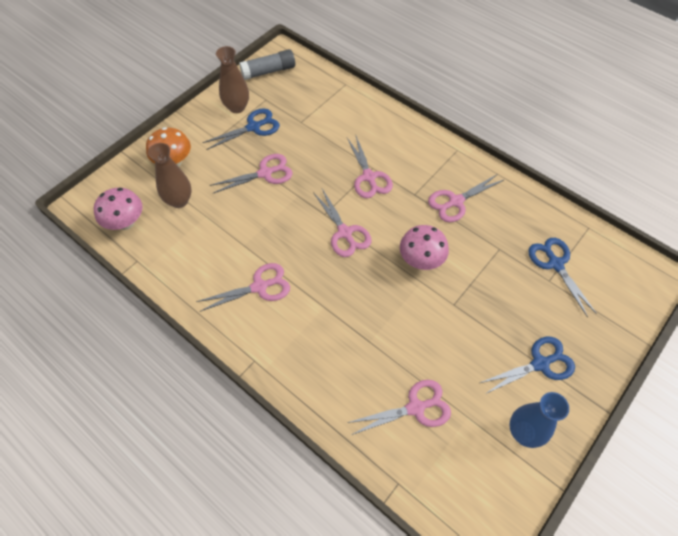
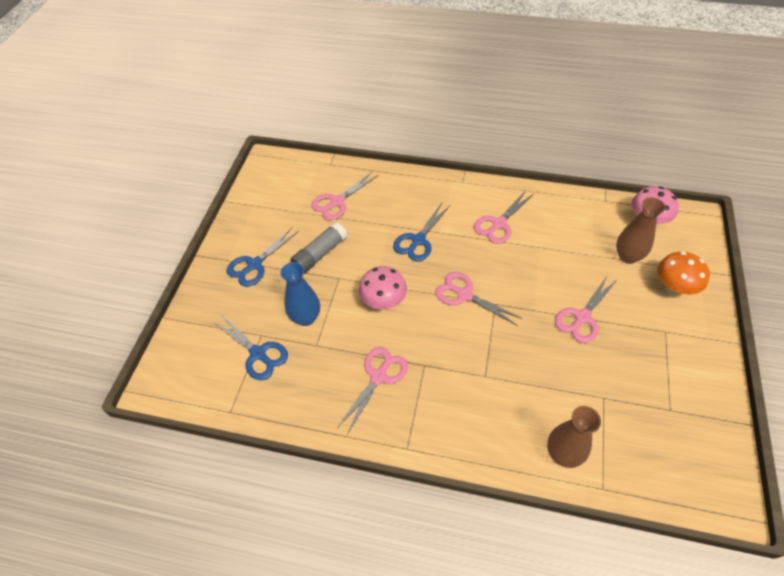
camera: 155 degrees right, 5 degrees down
(237, 107) = (687, 381): brown vase -> brown vase (563, 454)
(253, 127) = (644, 364): blue scissors -> blue scissors (418, 240)
(268, 71) = (710, 458): grey glue stick -> grey glue stick (320, 254)
(369, 177) = (481, 362): pink scissors -> none
(524, 432) = (257, 219): blue vase -> blue vase (306, 318)

